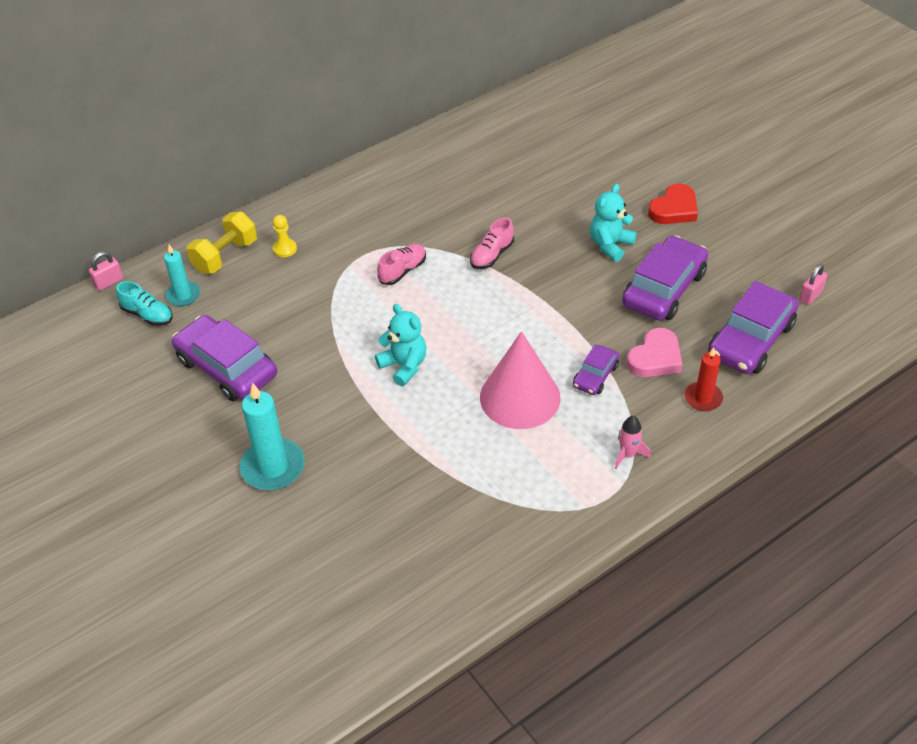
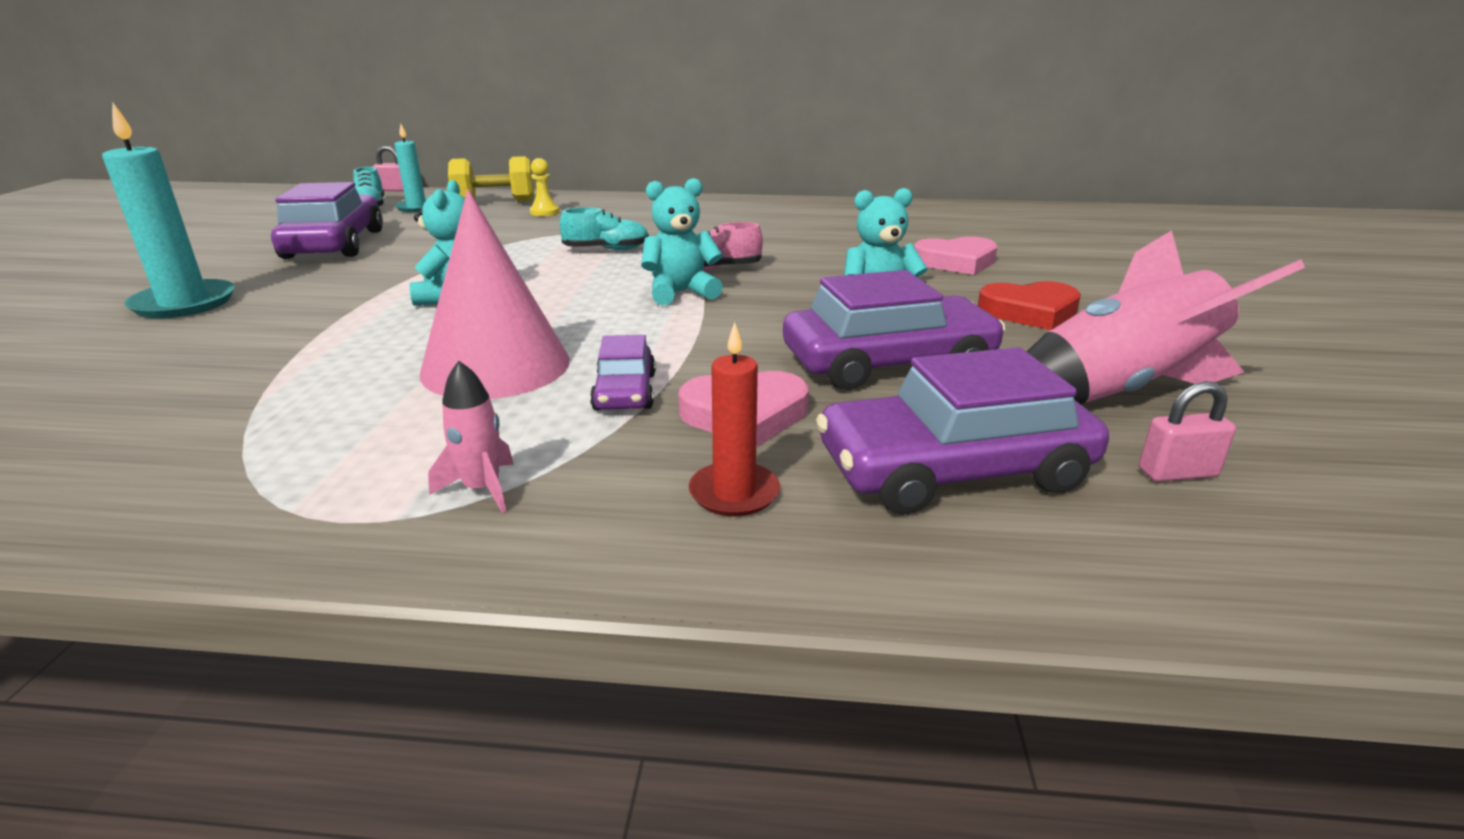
camera: 40 degrees right, 20 degrees down
(403, 271) = (606, 249): pink shoe -> turquoise shoe
(508, 289) = (680, 293): none -> turquoise teddy bear
(595, 175) = (956, 262): none -> pink heart
(595, 376) = (625, 392): purple car -> purple car turned 75 degrees counterclockwise
(758, 255) = (1120, 392): none -> pink rocket

